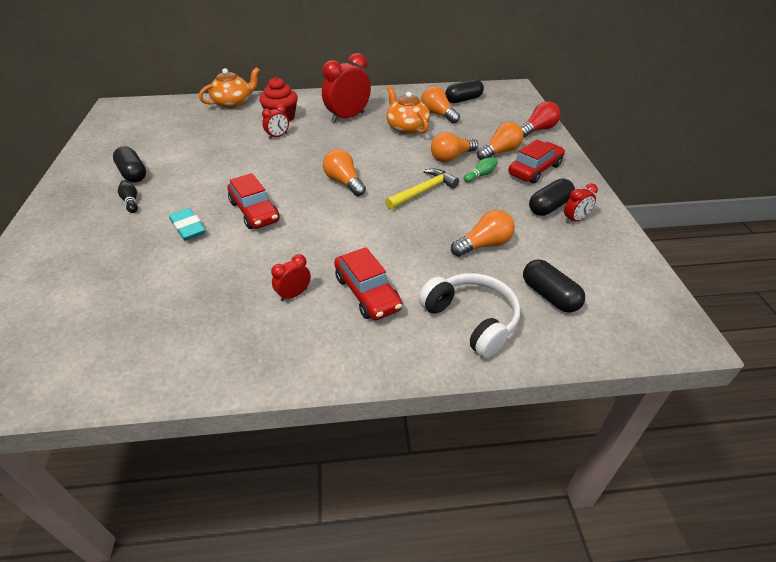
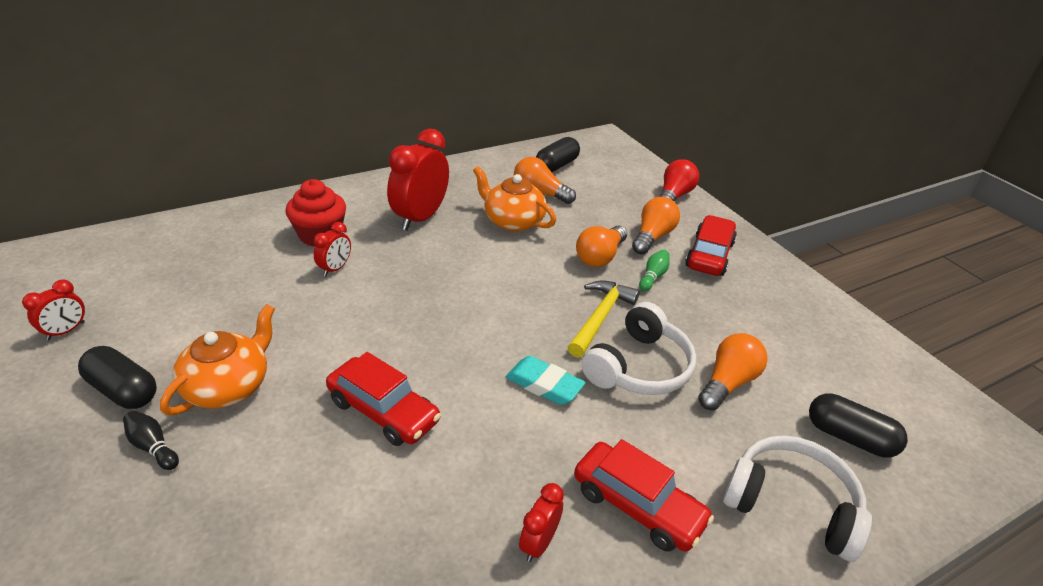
camera: 25 degrees left, 5 degrees down
(188, 228) = (291, 471): turquoise eraser -> turquoise eraser (544, 385)
(233, 103) = (224, 222): orange teapot -> orange teapot (229, 386)
(344, 182) = (485, 327): orange light bulb -> none
(428, 223) = (639, 367): none -> white headphones
(549, 207) = (761, 306): black capsule -> none
(575, 220) = (800, 317): red clock -> red clock (66, 331)

